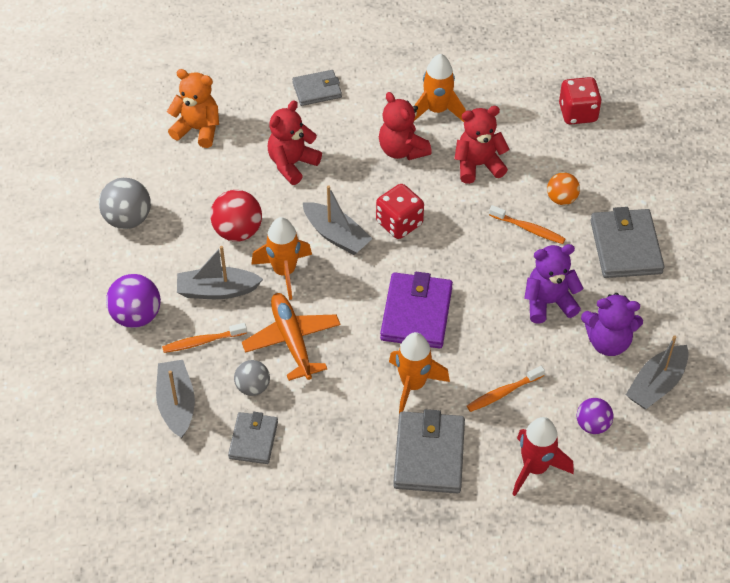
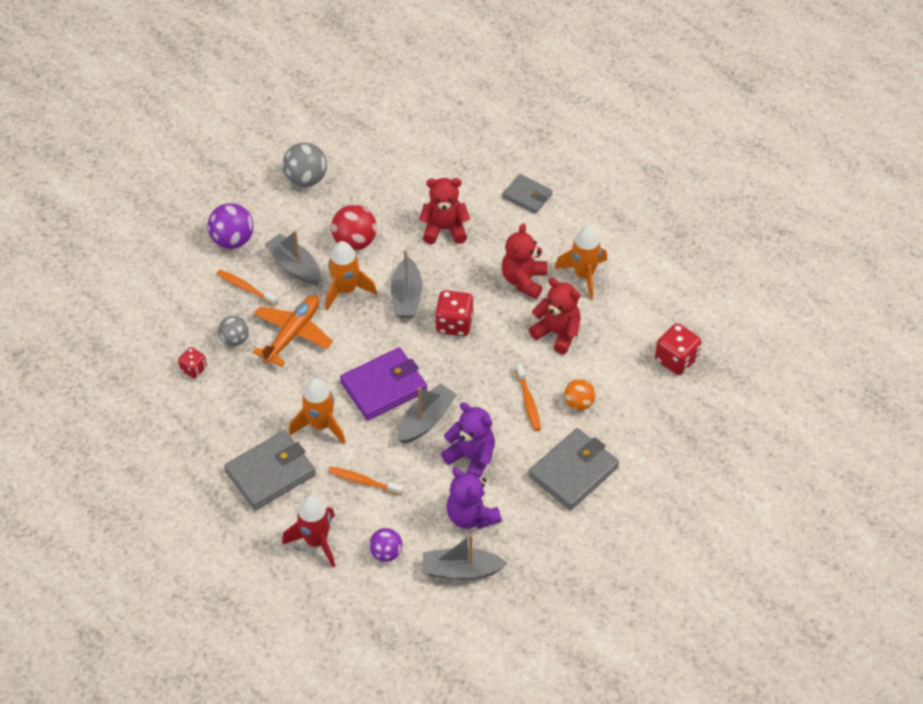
camera: 50 degrees right, 0 degrees up
(176, 404) = (184, 310): grey boat -> grey boat (426, 420)
(198, 129) = (420, 159): orange teddy bear -> none
(253, 440) = (194, 369): grey wallet -> red dice

